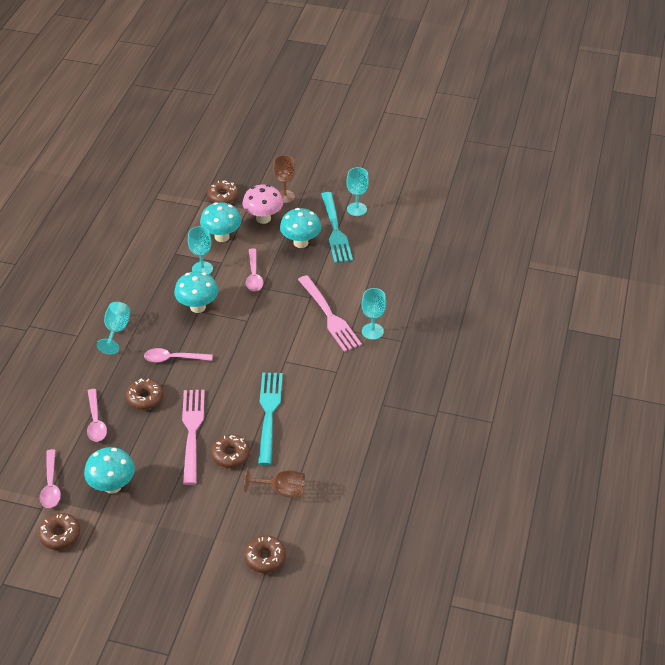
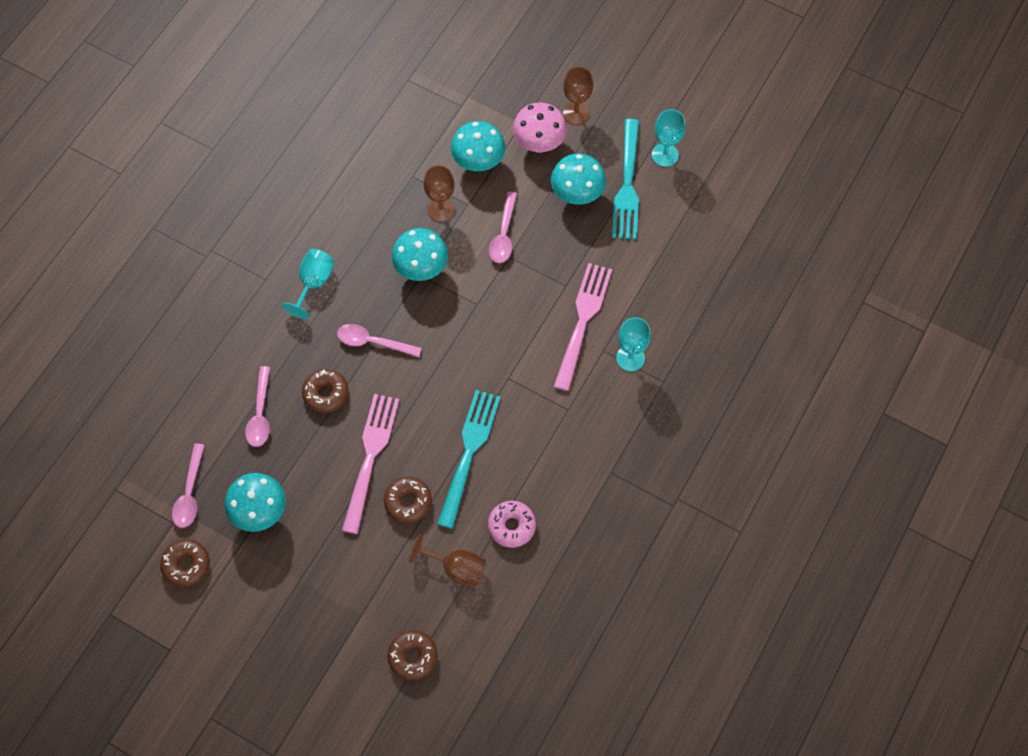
camera: 15 degrees right, 20 degrees up
(202, 269) = (441, 209): turquoise goblet -> brown goblet
(223, 196) = (496, 96): brown donut -> none
(317, 454) = (511, 526): none -> pink donut
(329, 316) = (582, 321): pink fork -> pink fork turned 150 degrees counterclockwise

